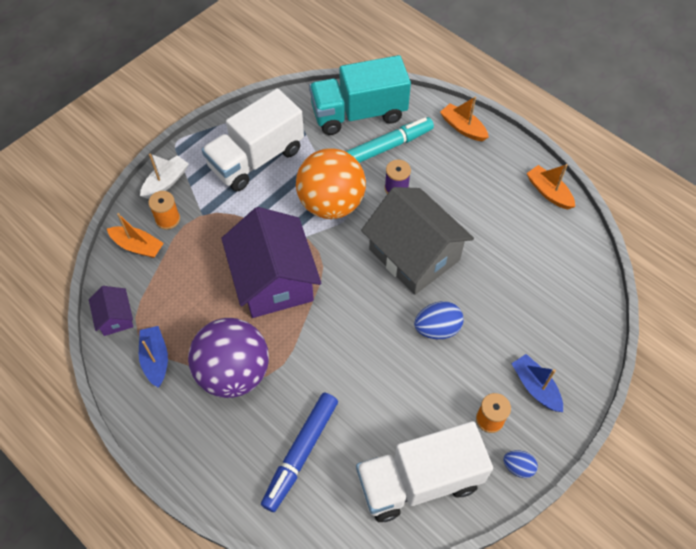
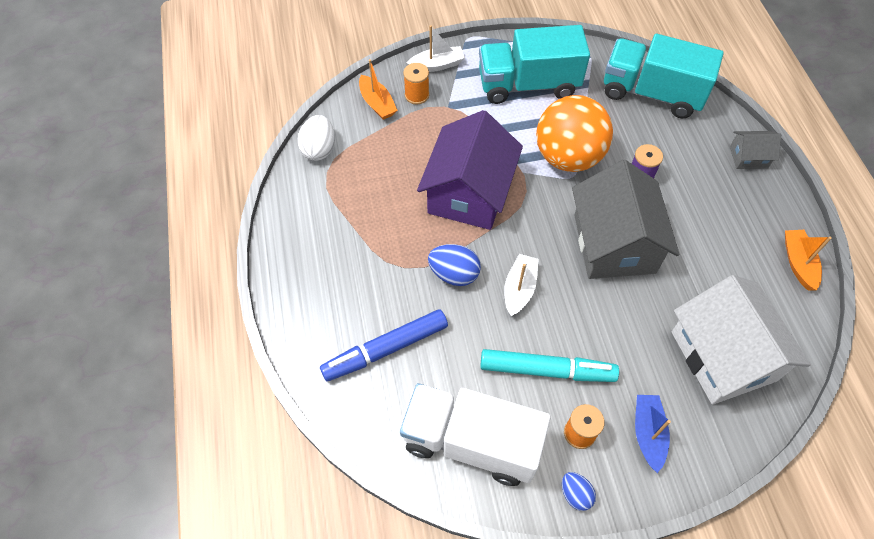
camera: 35 degrees right, 0 degrees up
(115, 317) = (319, 149): purple house -> white egg
(155, 359) = (325, 200): blue boat -> none
(234, 372) = (379, 248): purple ball -> none
(256, 158) = (528, 85): white truck -> turquoise truck
(369, 335) = (519, 289): none -> white boat
(385, 147) = (656, 136): turquoise marker -> turquoise marker (546, 370)
(437, 328) = (588, 321): blue egg -> blue egg (454, 274)
(463, 128) = (748, 157): orange boat -> grey house
(546, 295) = (723, 356): none -> white house

